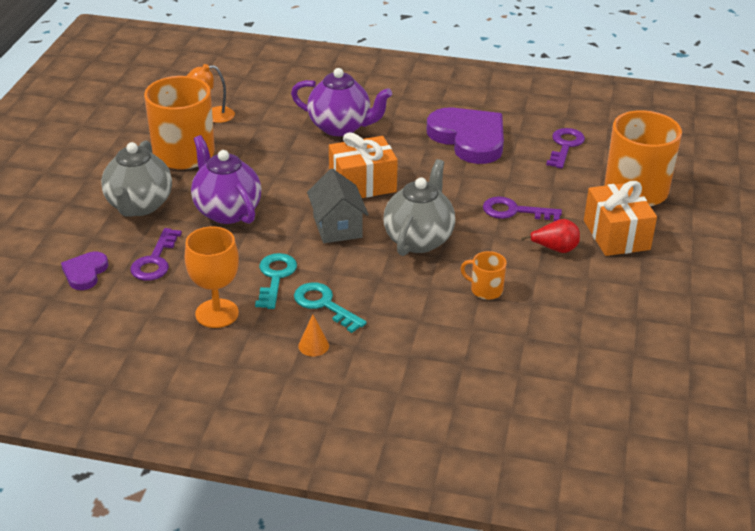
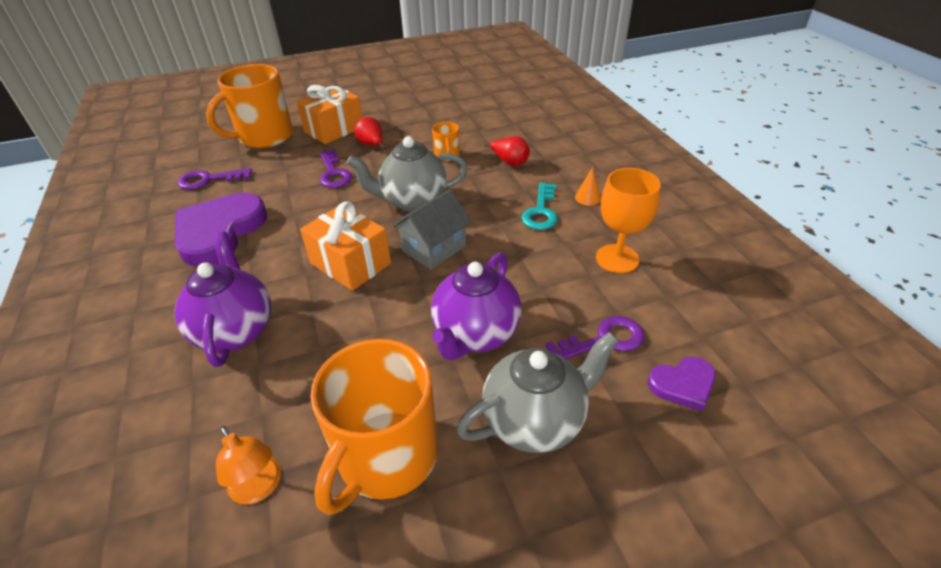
camera: 120 degrees left, 5 degrees up
(275, 277) = (538, 250): turquoise key -> none
(429, 326) = (510, 162): none -> red pear

